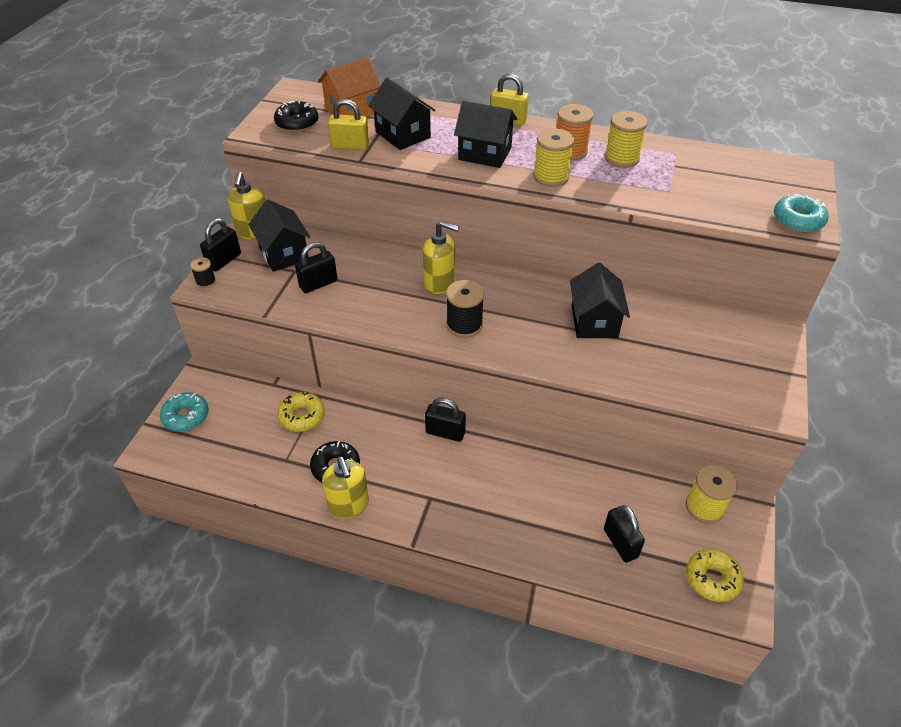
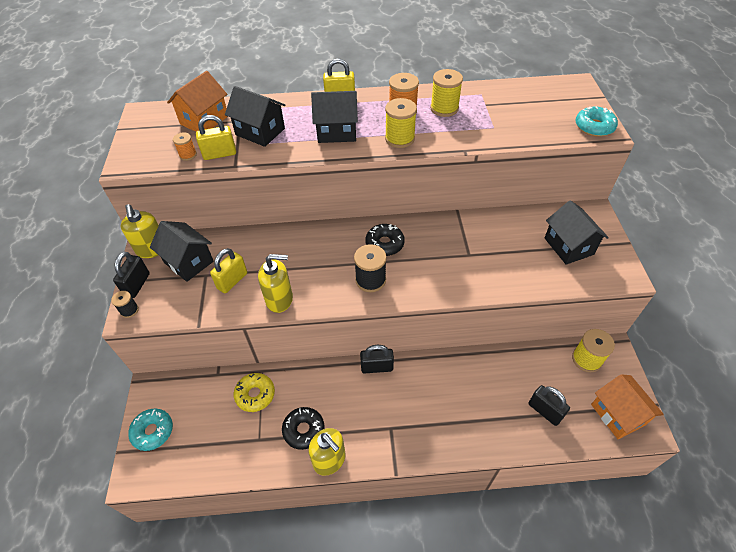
camera: 20 degrees left, 5 degrees up
(297, 123) = (161, 144): black donut -> black donut (384, 244)
(318, 139) = (188, 155): none -> orange spool
(318, 284) = (232, 281): black padlock -> yellow padlock
(439, 283) = (333, 248): yellow soap dispenser -> yellow soap dispenser (279, 299)
(594, 321) = (466, 245): black house -> black house (568, 246)
(712, 579) = (618, 414): yellow donut -> orange house

